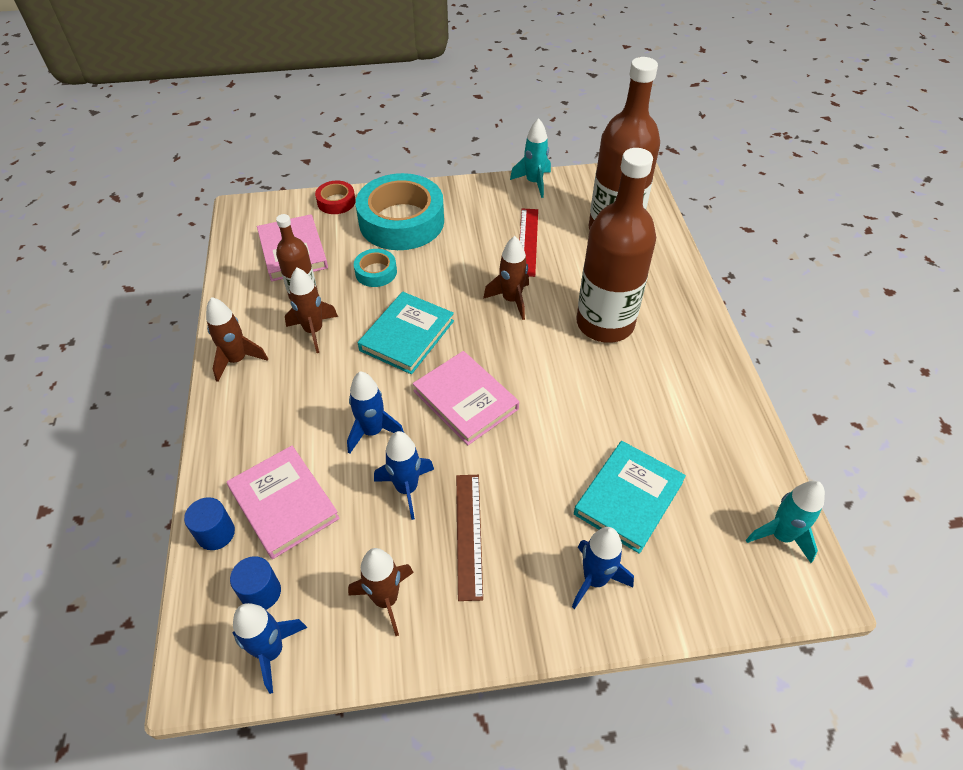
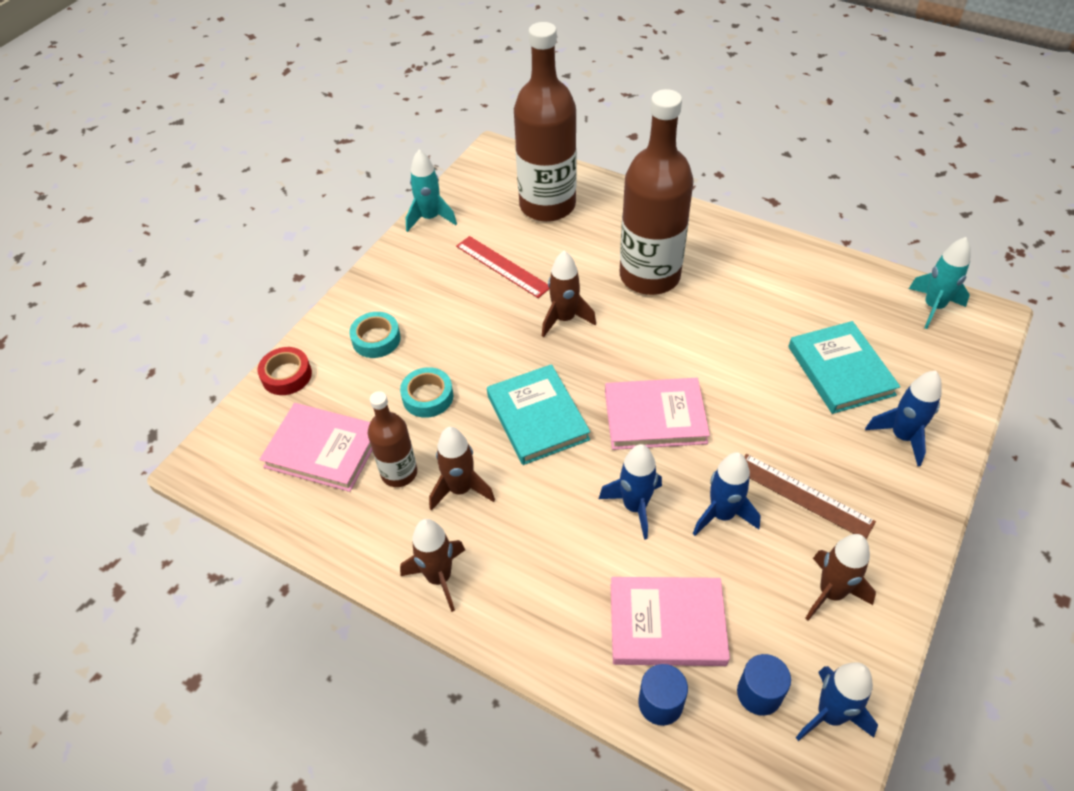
camera: 50 degrees left, 0 degrees up
(401, 221) = (376, 339): turquoise tape -> turquoise tape, size x0.46

